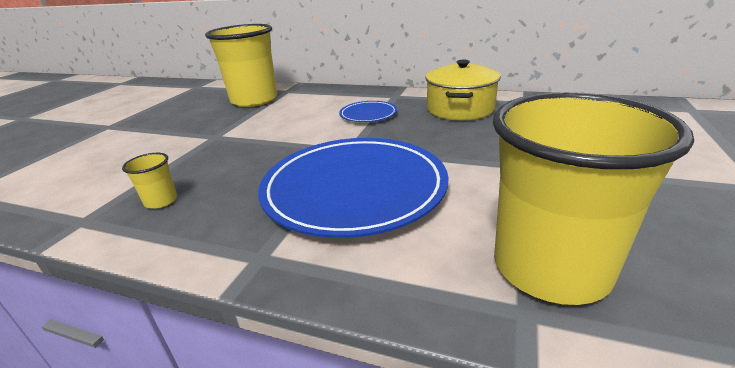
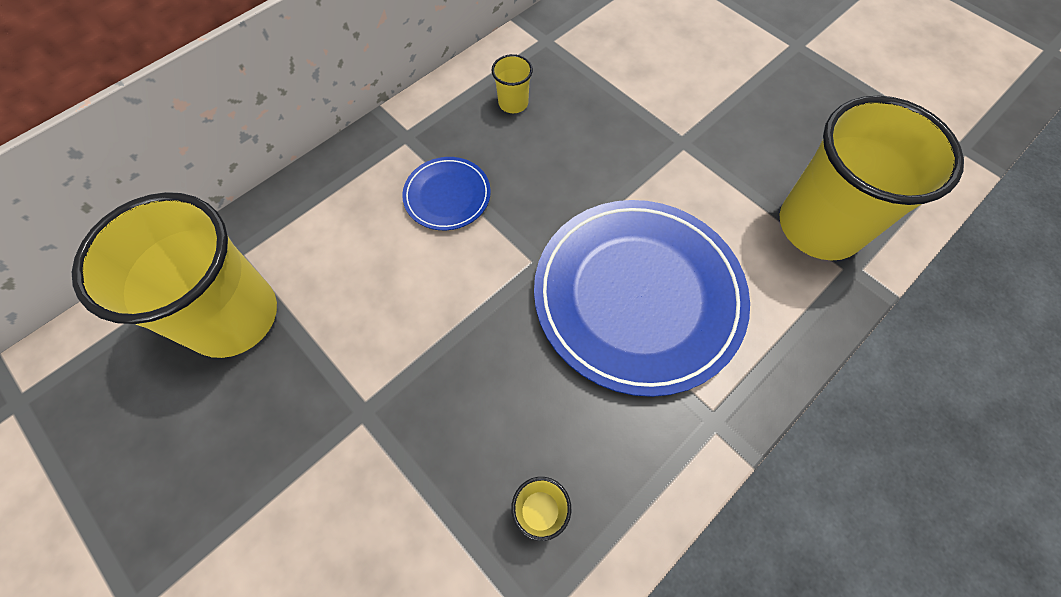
camera: 65 degrees left, 35 degrees up
(460, 109) = (513, 103): yellow pot -> yellow cup

